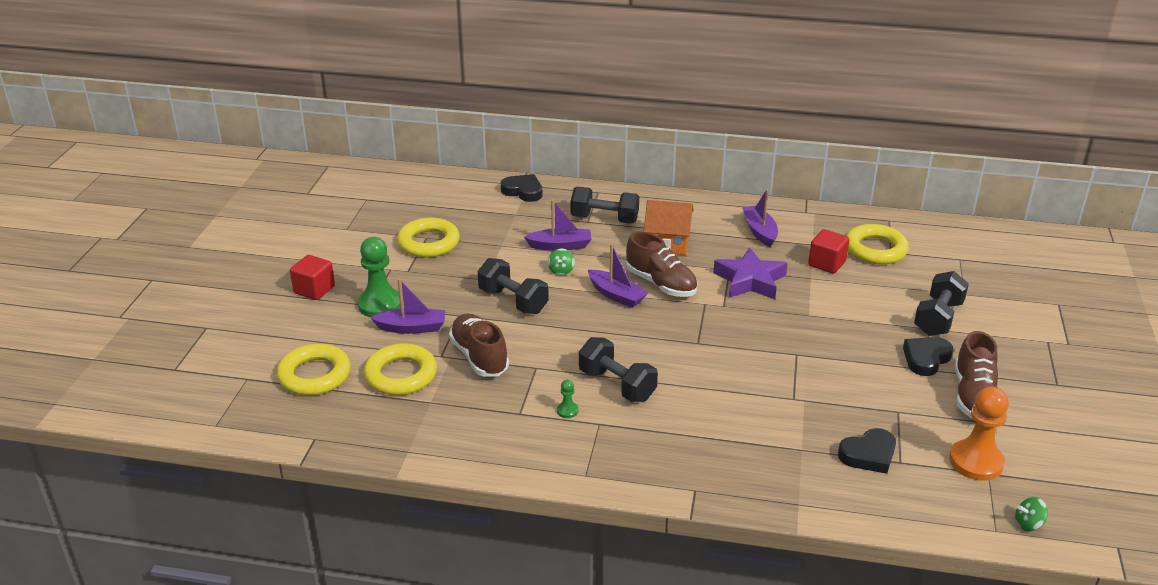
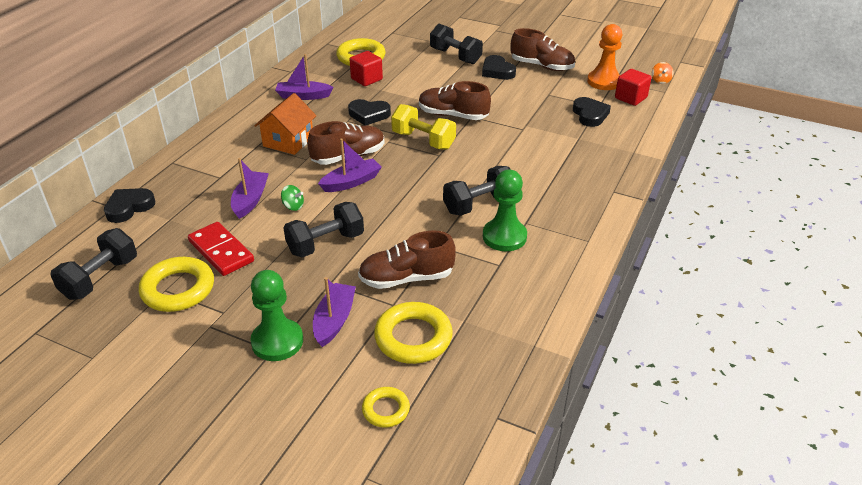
camera: 75 degrees left, 5 degrees up
(314, 290) = (211, 399): red cube -> red cube (630, 98)
(314, 375) = (386, 410): yellow ring -> yellow ring, size x0.56
(482, 250) = (221, 251): none -> red domino
(567, 411) = (504, 237): green pawn -> green pawn, size x2.28
(604, 219) = (224, 167): black dumbbell -> black dumbbell (100, 278)
(720, 327) = (423, 140): none -> yellow dumbbell
(750, 280) = (369, 115): purple star -> black heart
(788, 339) = (453, 115): none -> brown shoe
(1028, 524) = (660, 80): green spinning top -> orange spinning top

